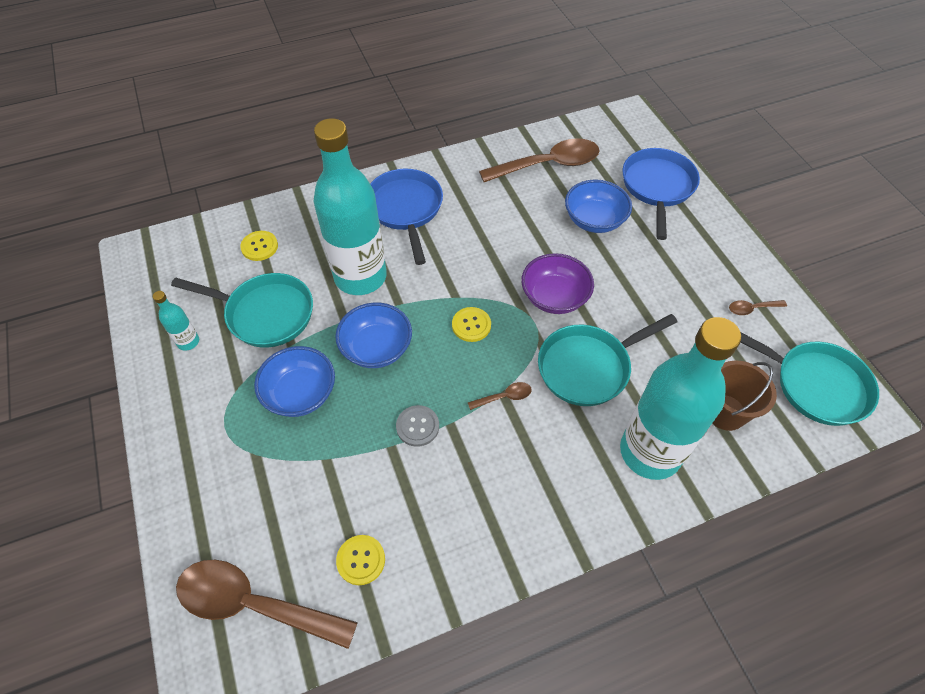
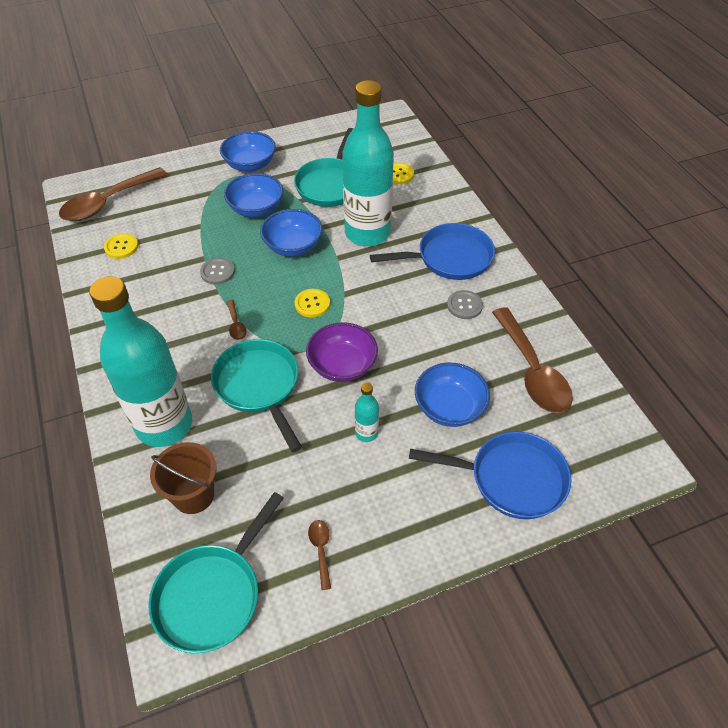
camera: 90 degrees right, 5 degrees down
(188, 342) = (307, 151): turquoise bottle -> turquoise bottle (366, 433)
(202, 409) = (250, 164): none -> blue bowl
(254, 604) = (108, 202): brown spoon -> brown spoon turned 150 degrees counterclockwise
(472, 202) = (464, 305): none -> grey button

